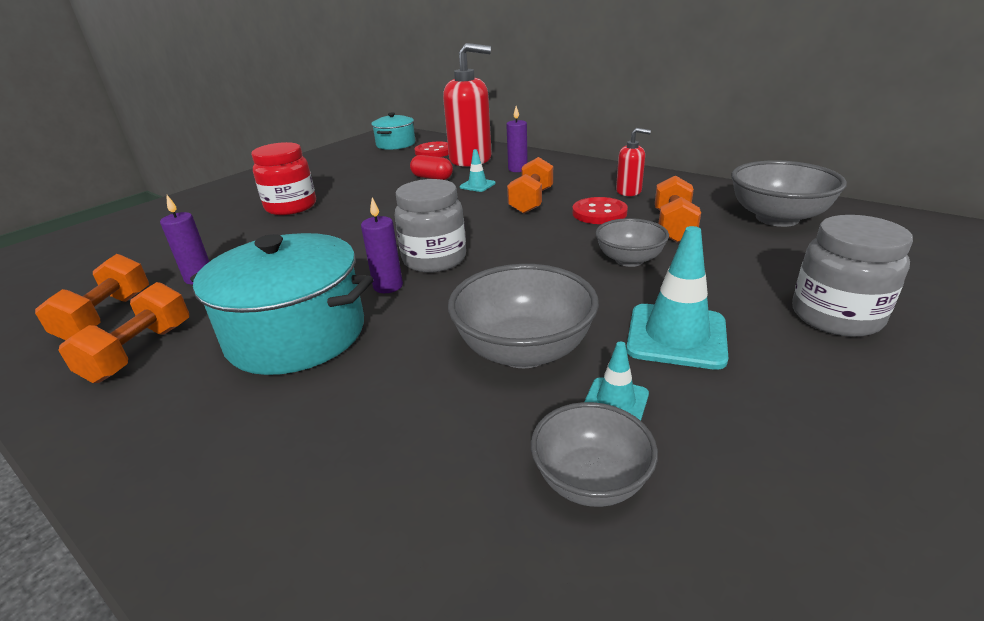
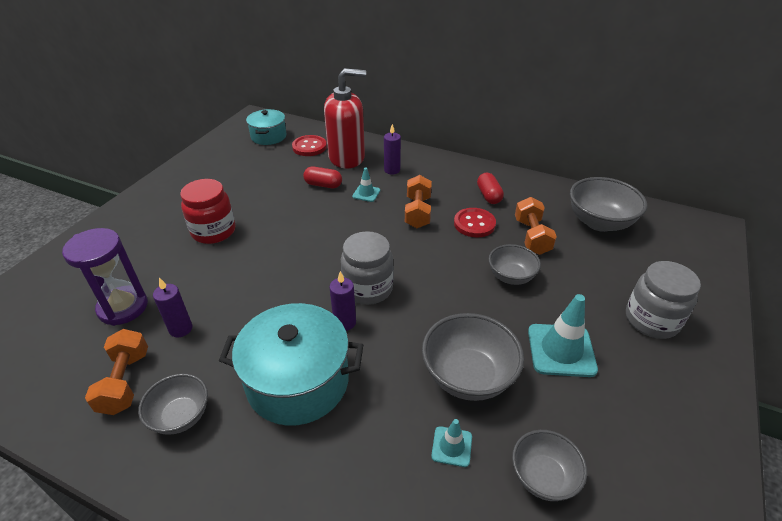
camera: 15 degrees left, 10 degrees up
(140, 352) = (181, 416): orange dumbbell -> grey bowl
(155, 257) = (123, 307): none -> purple hourglass
(615, 402) = (539, 413): turquoise traffic cone -> turquoise traffic cone (451, 446)
(629, 191) = (488, 196): red soap dispenser -> red capsule

